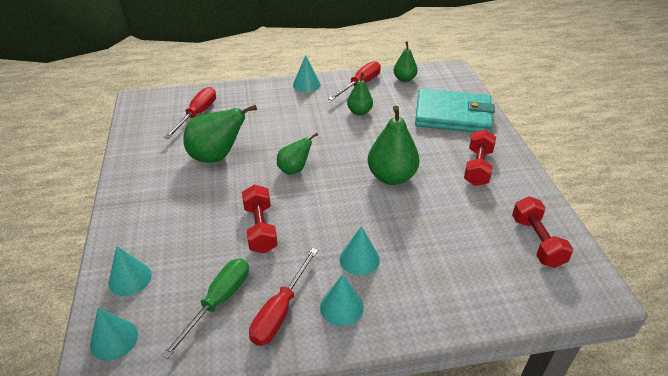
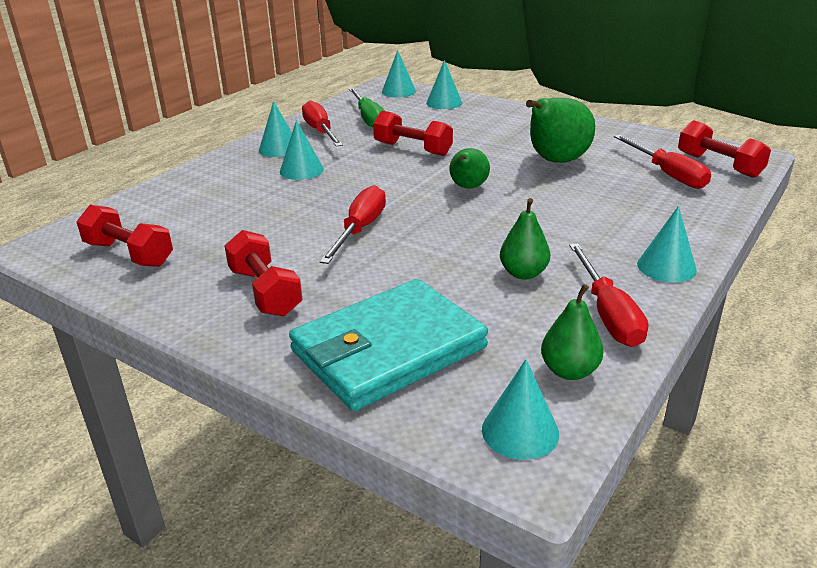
camera: 135 degrees right, 10 degrees down
(166, 104) = (719, 165): none -> red dumbbell
(391, 177) = (360, 230): green pear -> red screwdriver
(443, 76) = (520, 431): none -> turquoise cone

